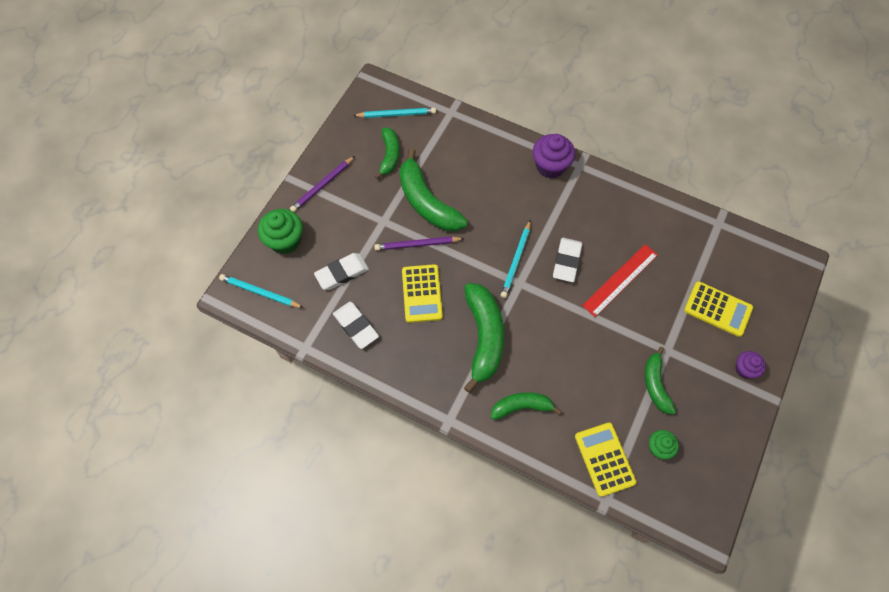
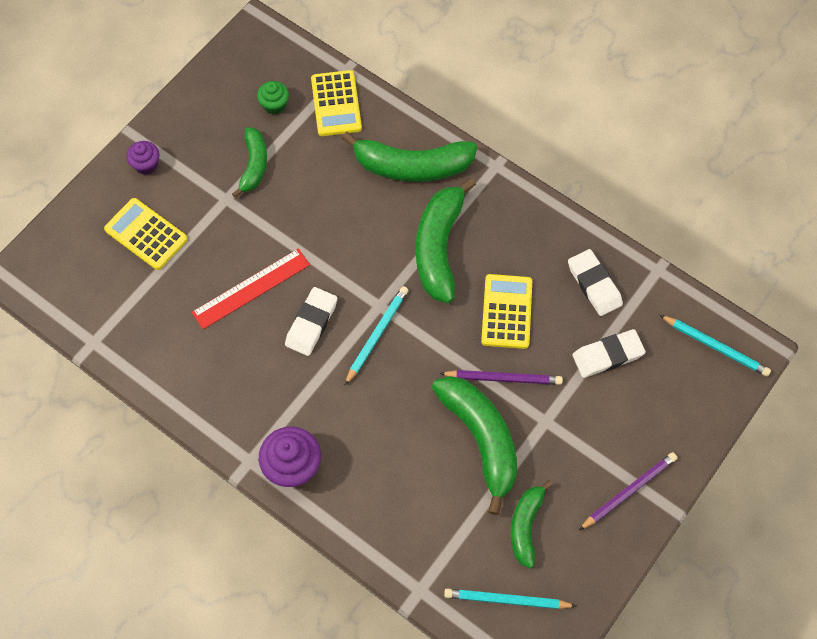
camera: 170 degrees left, 0 degrees up
(285, 241) = (683, 413): green cupcake -> none
(522, 406) = (412, 166): green banana -> green banana, size x1.69

